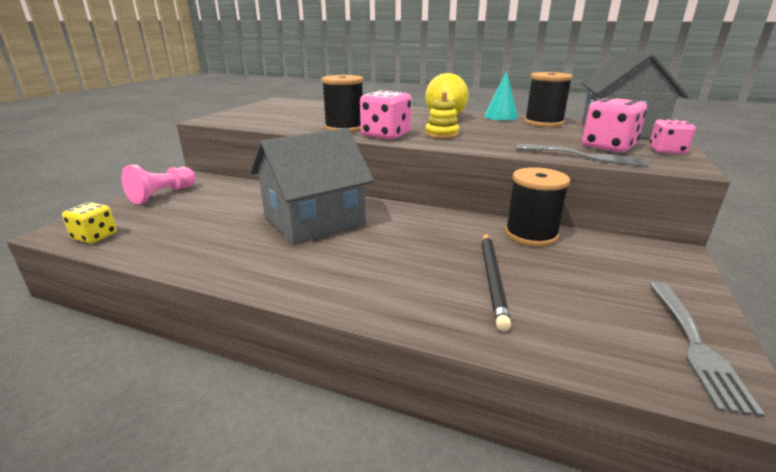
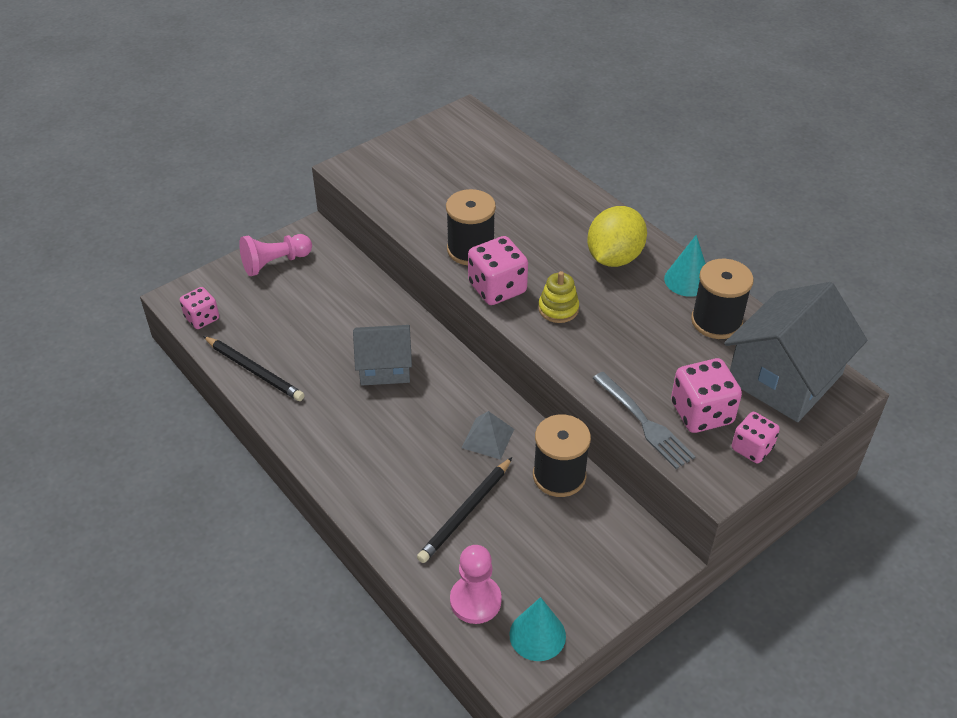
camera: 30 degrees right, 20 degrees up
(95, 237) = (202, 318): yellow dice -> pink dice
(178, 253) = (254, 370): none -> black pencil
(314, 220) = (384, 367): grey house -> grey house, size x0.61
(448, 232) = (488, 438): none -> grey pyramid
(598, 341) = (475, 600): none -> pink pawn
(694, 343) = (537, 635): grey fork -> turquoise cone

